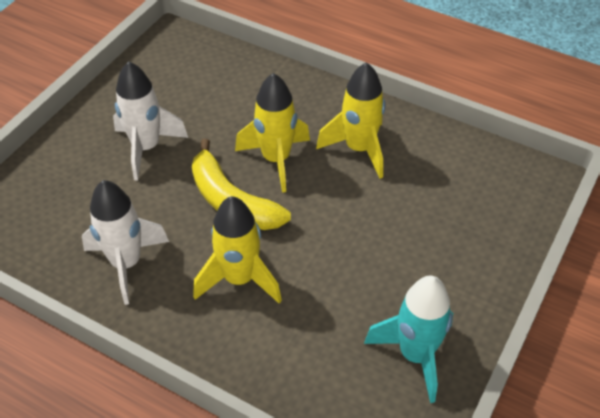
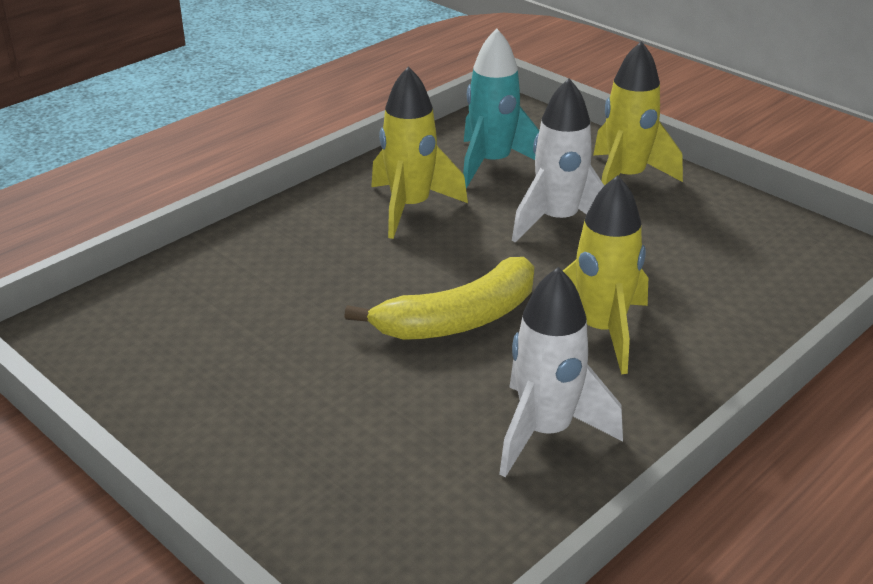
camera: 75 degrees left, 15 degrees down
(146, 148) = (308, 389): white rocket -> white rocket (558, 221)
(276, 160) = (397, 272): yellow rocket -> yellow rocket (625, 179)
(415, 355) = (734, 227): turquoise rocket -> turquoise rocket (492, 164)

